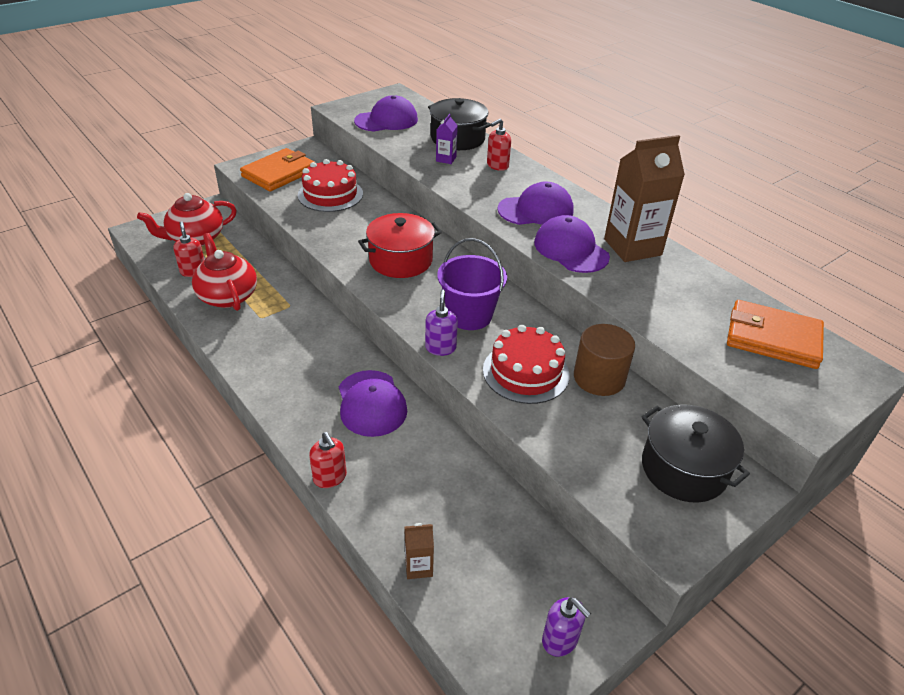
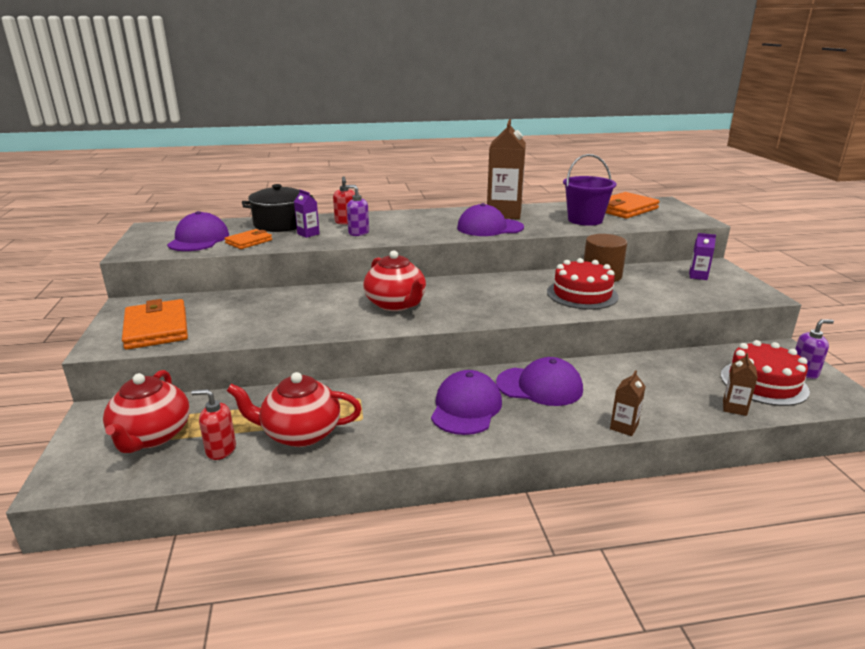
camera: 60 degrees left, 15 degrees down
(330, 194) = (243, 311): red cake -> red cake (763, 383)
(330, 477) = (624, 427): red soap dispenser -> brown carton
(401, 141) = (249, 241): none -> orange wallet
(401, 260) = (396, 304): red pot -> red teapot
(440, 348) = (532, 315): purple soap dispenser -> purple soap dispenser (358, 233)
(469, 315) = (500, 296): purple bucket -> purple bucket (585, 220)
(536, 210) = (427, 225): purple cap -> purple cap (466, 407)
(683, 469) = (698, 276): black pot -> purple carton

